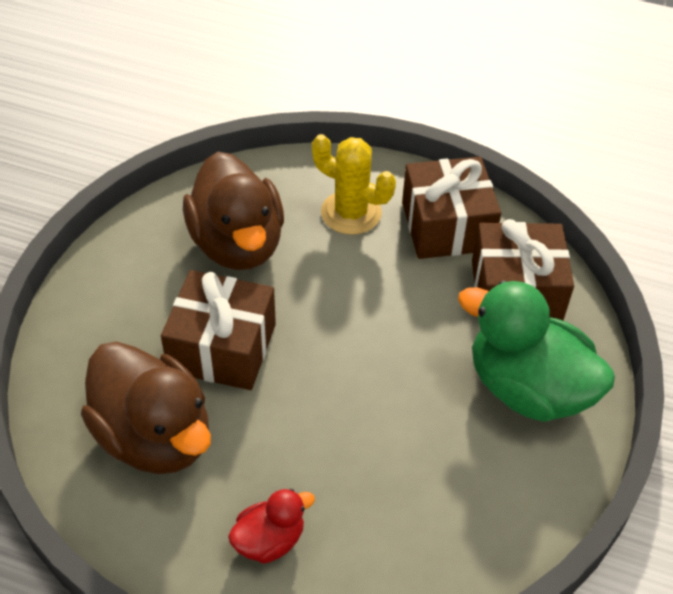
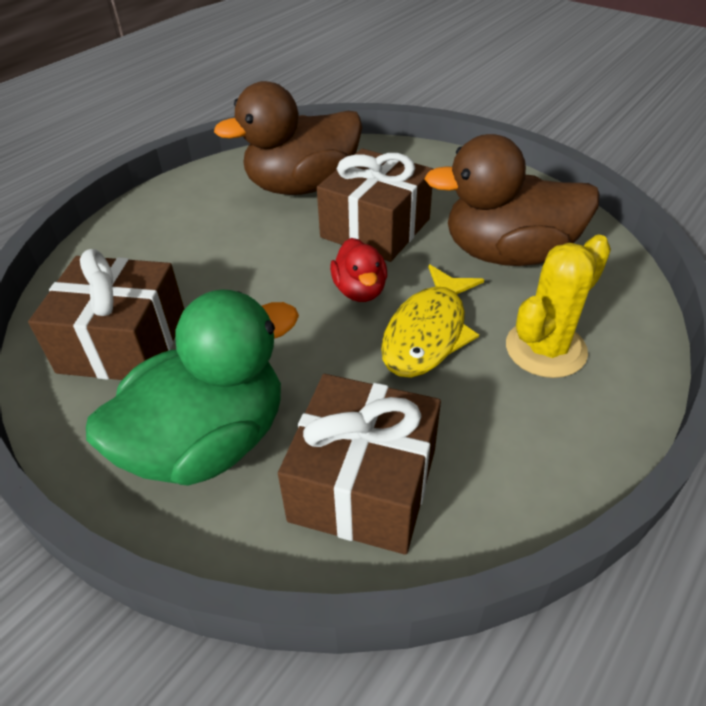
camera: 110 degrees right, 5 degrees down
(269, 540) = (174, 226): red duck -> red duck (360, 290)
(360, 282) = (428, 333): none -> yellow fish
(447, 226) = (507, 441): brown gift -> brown gift (123, 343)

